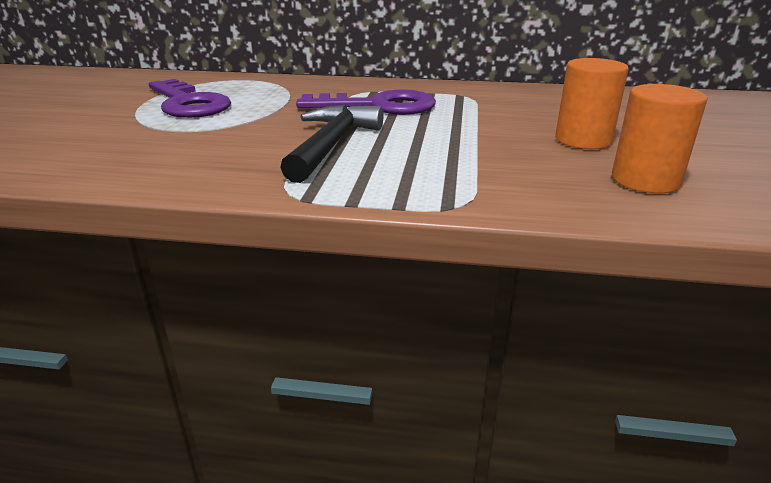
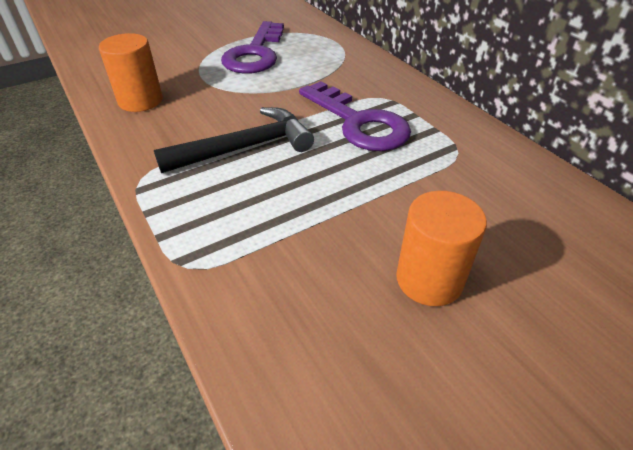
camera: 50 degrees right, 15 degrees up
(645, 180) = (360, 371): orange cylinder -> orange cylinder (140, 101)

